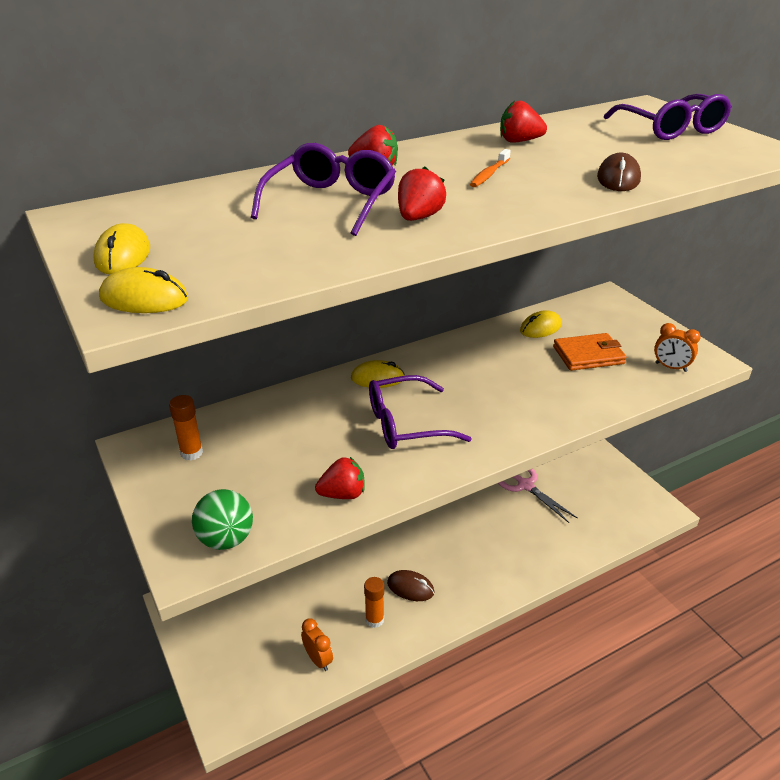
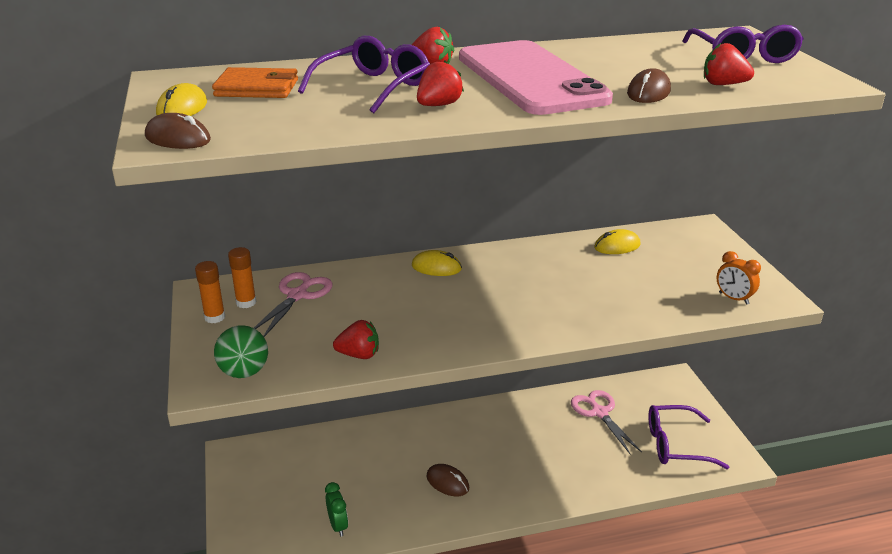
camera: 15 degrees right, 5 degrees down
(144, 299) = (178, 138): yellow mouse -> brown mouse
(245, 435) = (297, 295): none -> pink scissors
(318, 659) = (338, 526): orange clock -> green clock
(374, 619) = (402, 503): orange glue stick -> orange glue stick (215, 317)
(405, 424) = (443, 308): purple glasses -> purple glasses (675, 445)
(489, 174) = (530, 78): orange toothbrush -> pink phone
(519, 141) = (582, 55): red strawberry -> red strawberry (723, 84)
(588, 355) = (652, 276): orange wallet -> orange wallet (257, 88)

